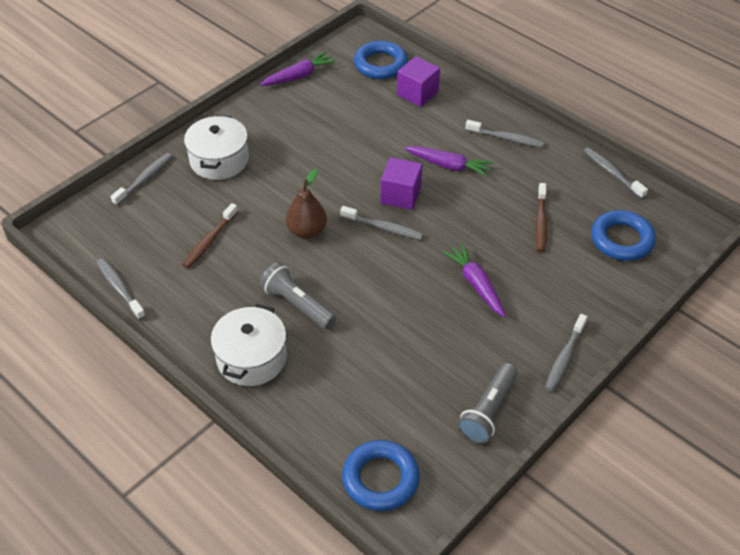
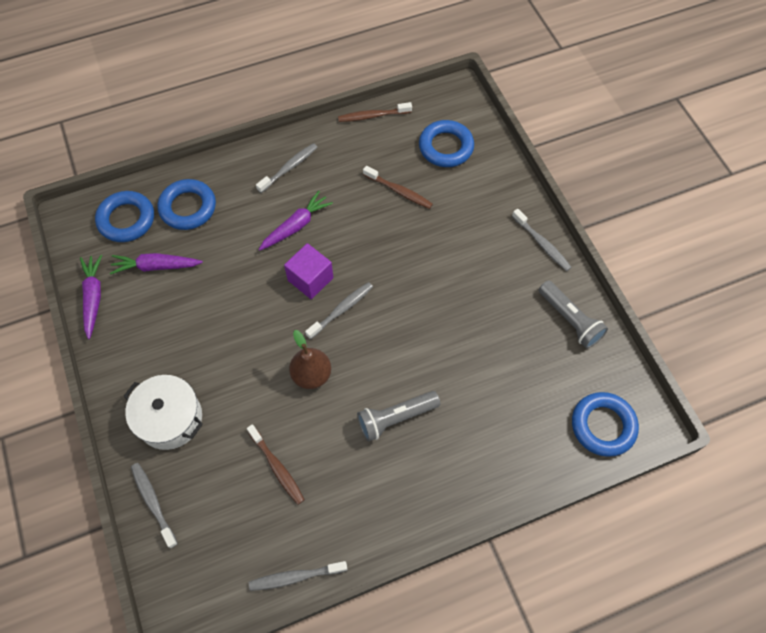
camera: 65 degrees left, 15 degrees up
(251, 358) = (439, 481): white pot -> none
(417, 93) = (188, 207): purple cube -> blue ring
(476, 284) = (441, 269): purple carrot -> purple carrot (156, 266)
(612, 173) = (372, 116): grey toothbrush -> brown toothbrush

